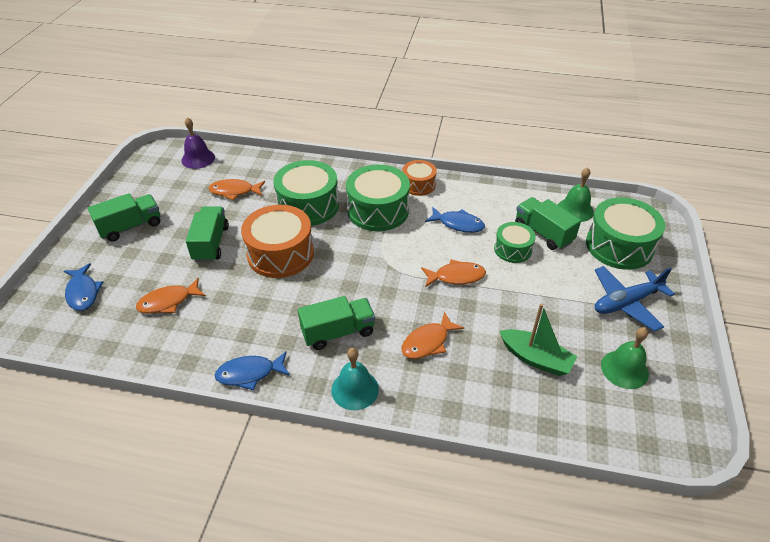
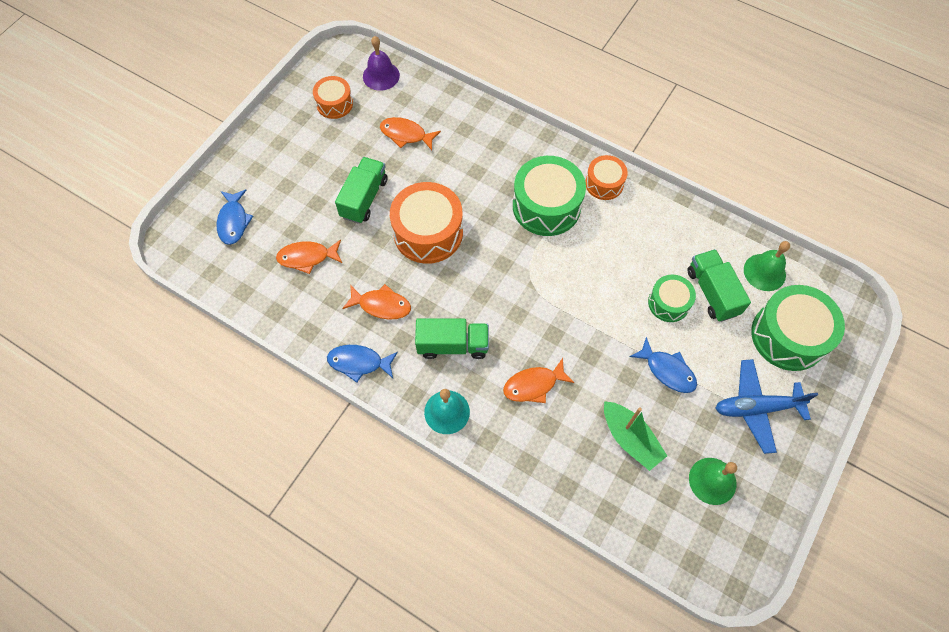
camera: 20 degrees right, 20 degrees up
(131, 227) = (293, 152): green truck -> none
(161, 185) = (334, 104): none -> orange drum
(308, 205) = (476, 177): green drum -> none
(456, 276) = (594, 318): orange fish -> orange fish (381, 305)
(458, 224) = (625, 251): blue fish -> blue fish (667, 370)

